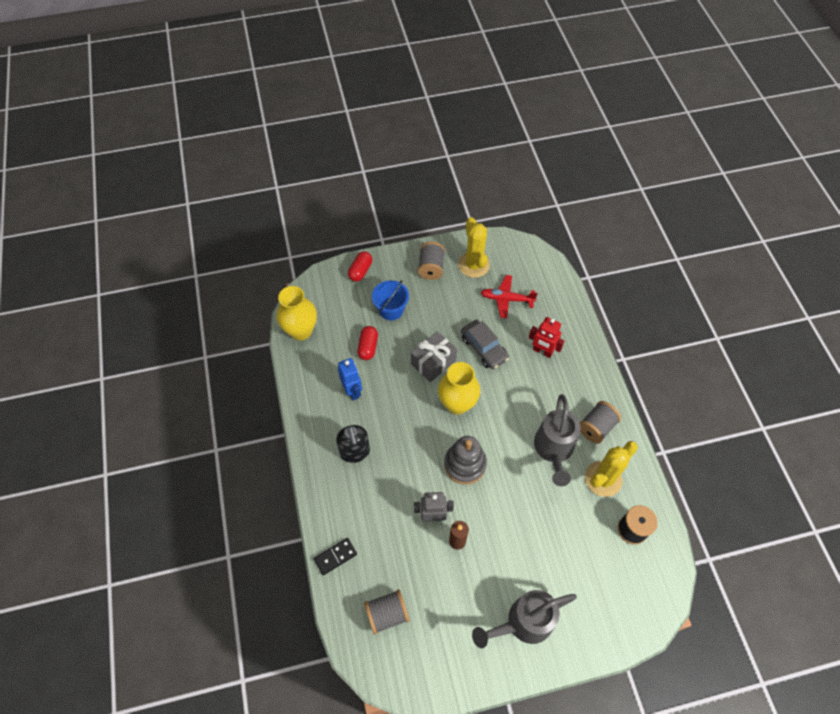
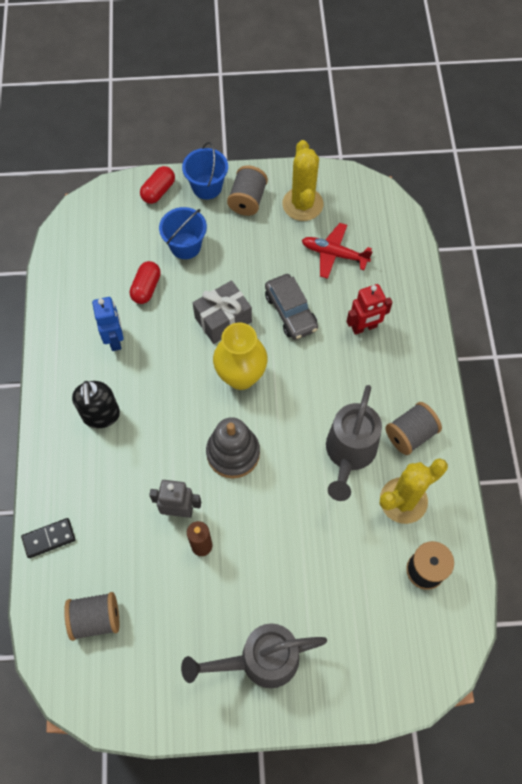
camera: 10 degrees right, 5 degrees up
(301, 331) = (68, 255): yellow vase -> none
(397, 262) = (207, 187): none -> blue bucket
(542, 351) = (364, 327): red robot -> red robot turned 60 degrees counterclockwise

